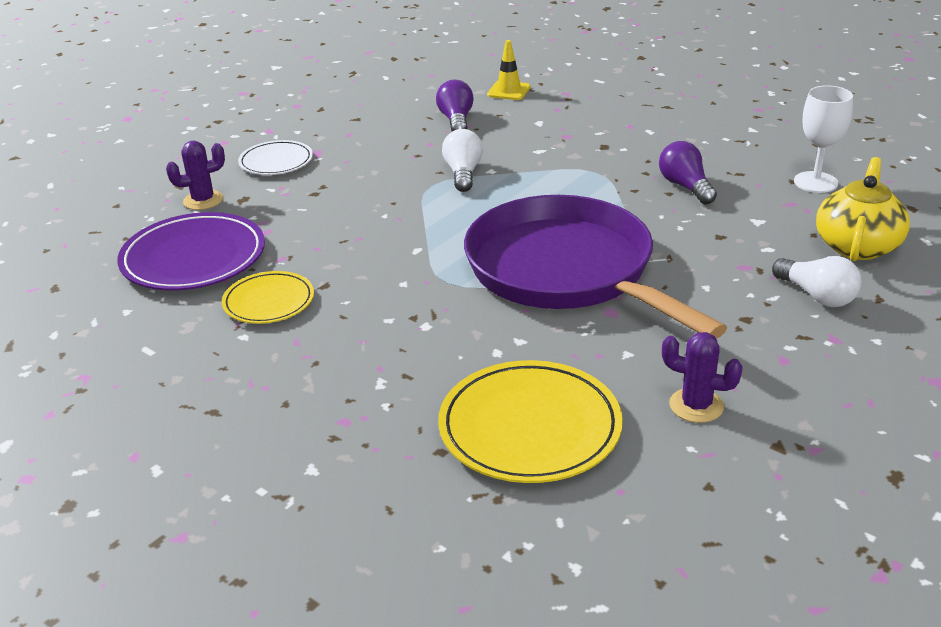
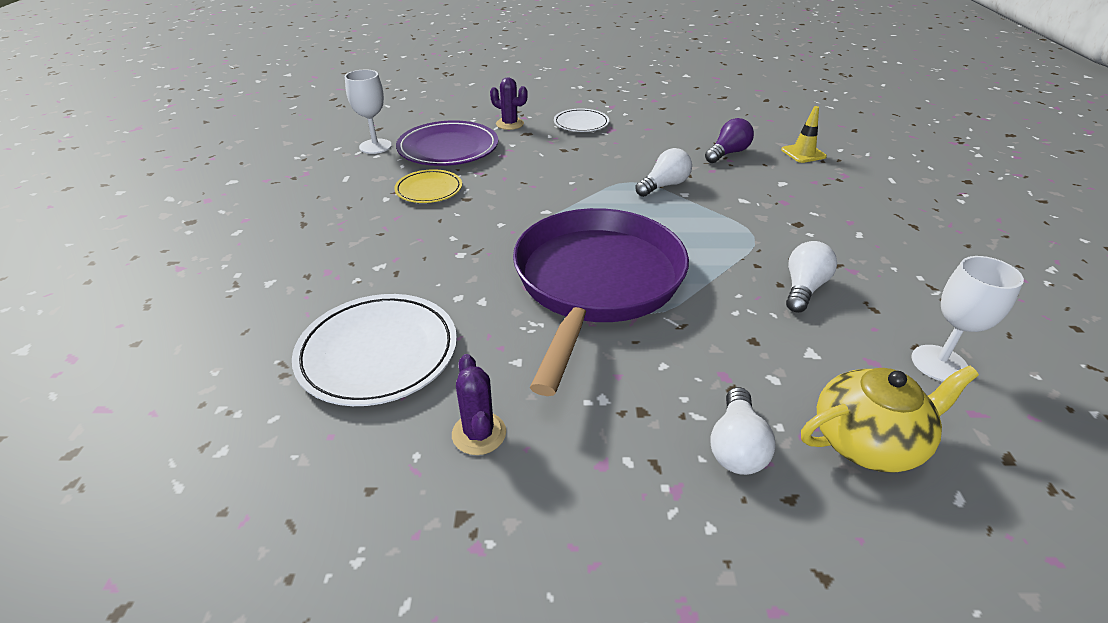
camera: 50 degrees right, 5 degrees up
(101, 305) = (375, 146): none -> white goblet
(530, 427) = (378, 353): yellow plate -> white plate
(685, 187) = (803, 288): purple light bulb -> white light bulb

